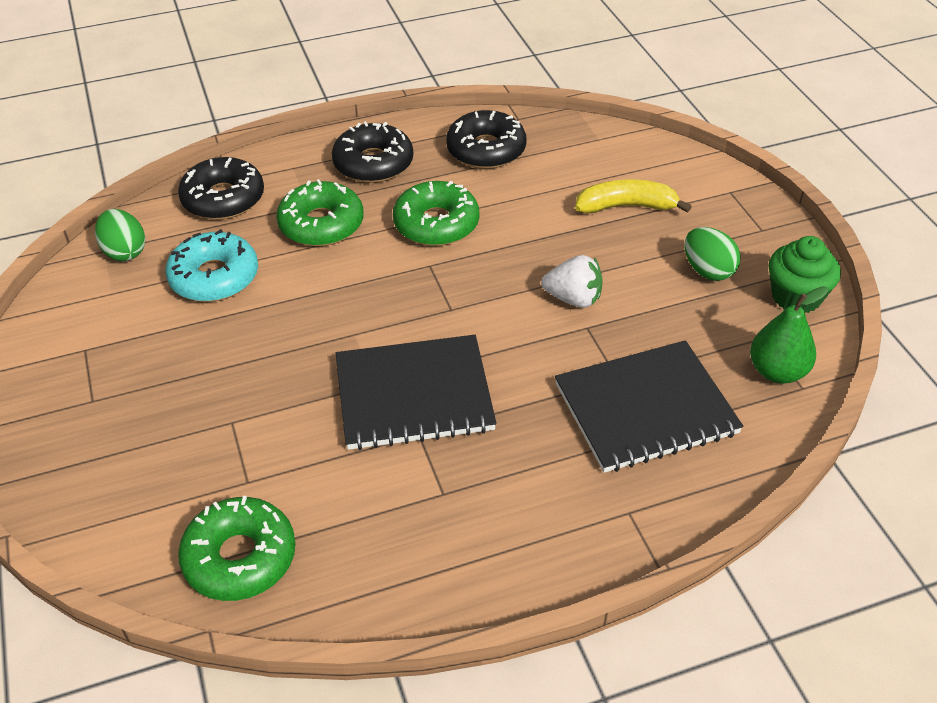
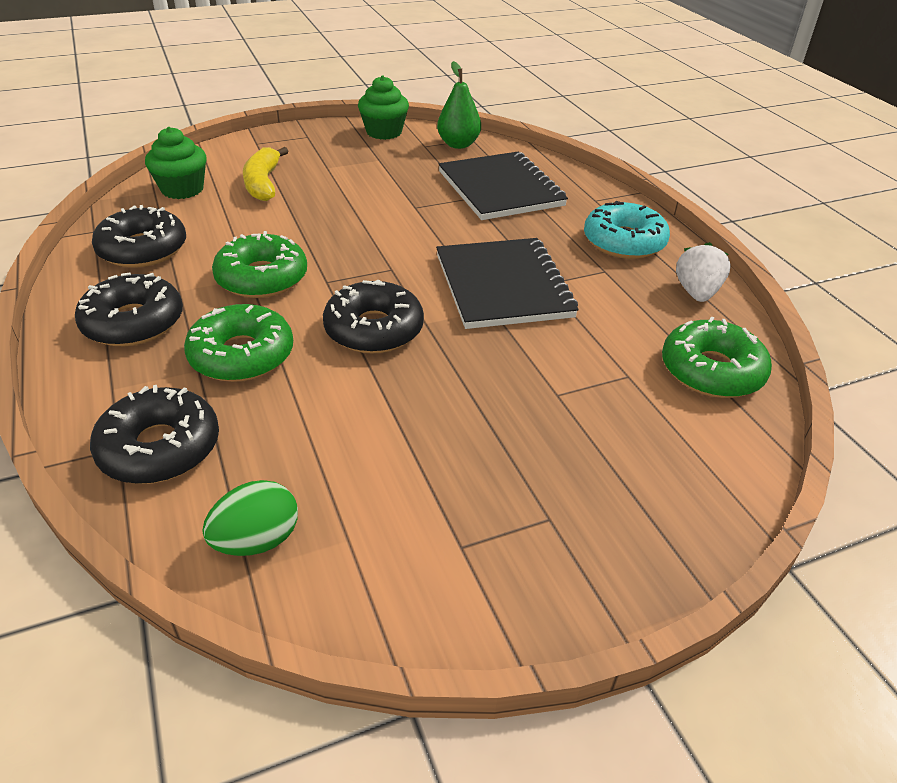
camera: 95 degrees left, 5 degrees down
(214, 277) = (327, 436): turquoise donut -> turquoise donut (624, 242)
(347, 299) = (374, 329): none -> black donut
(573, 299) = (381, 211): white strawberry -> white strawberry (696, 293)
(604, 155) = (182, 189): none -> green cupcake
(708, 271) = (352, 158): green egg -> none

